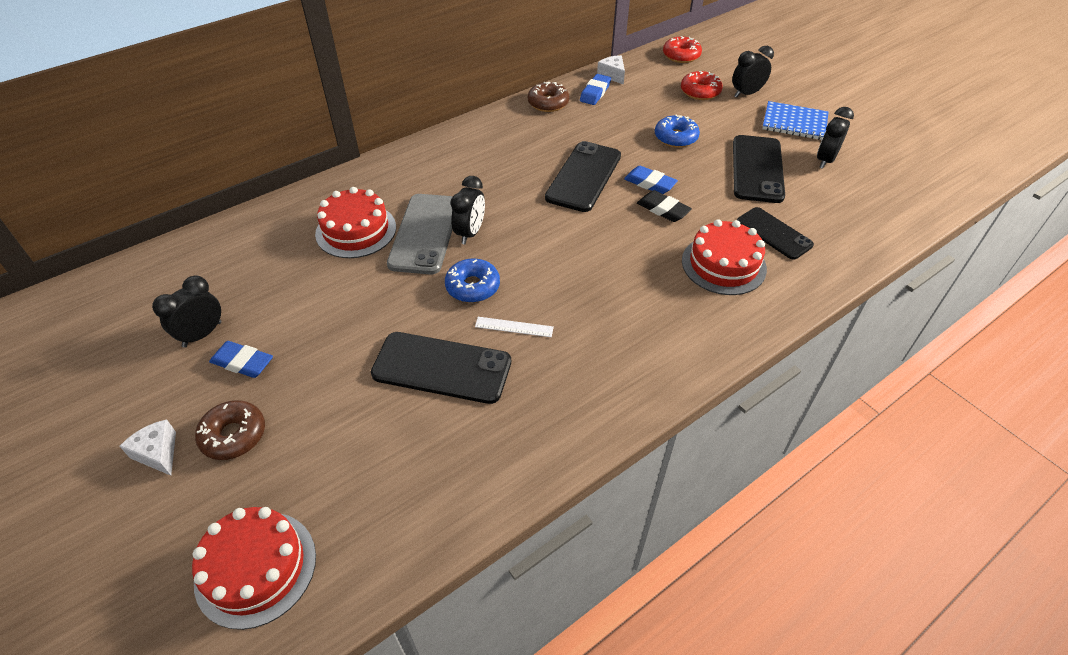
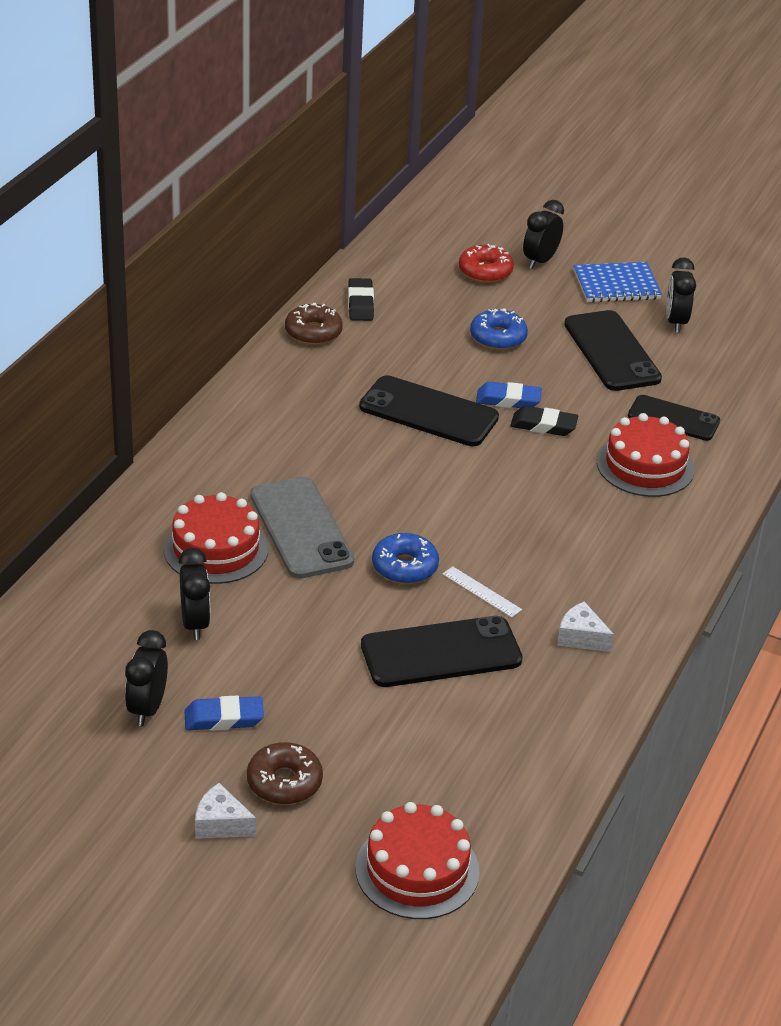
camera: 30 degrees left, 10 degrees down
(470, 233) = (352, 512): black clock -> black clock (195, 624)
(514, 327) = (481, 592): white ruler -> white ruler turned 60 degrees clockwise
(583, 176) = (428, 412): black phone -> black phone turned 60 degrees counterclockwise
(595, 93) = (360, 304): blue eraser -> black eraser
(612, 75) = (364, 274): white cheese -> white cheese (581, 637)
(681, 56) = (428, 227): red donut -> none

